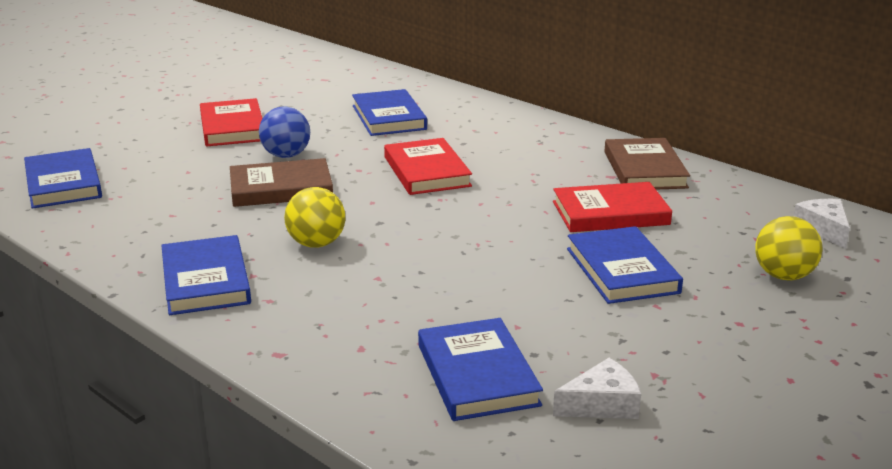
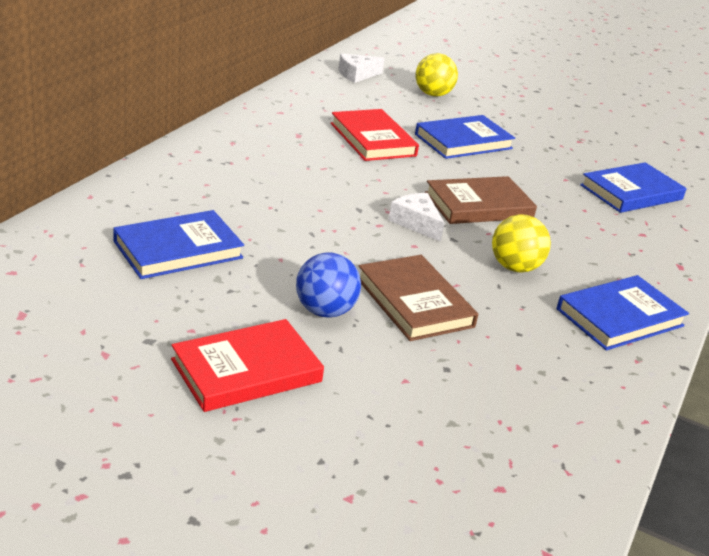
camera: 110 degrees left, 5 degrees up
(63, 183) = (498, 487): blue book -> none
(427, 171) = (329, 219): red book -> none
(601, 404) = (622, 157): white cheese -> white cheese (416, 223)
(645, 169) = (278, 121): brown book -> brown book (478, 205)

